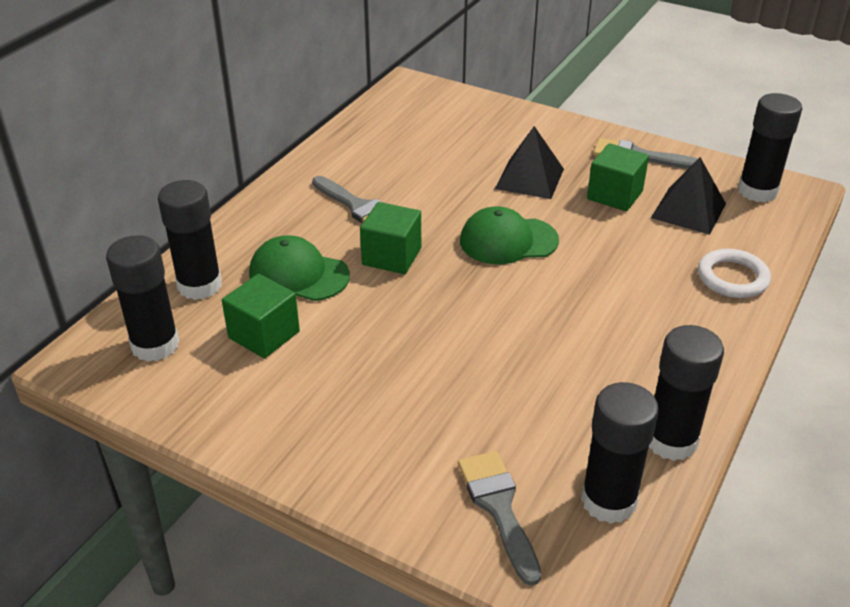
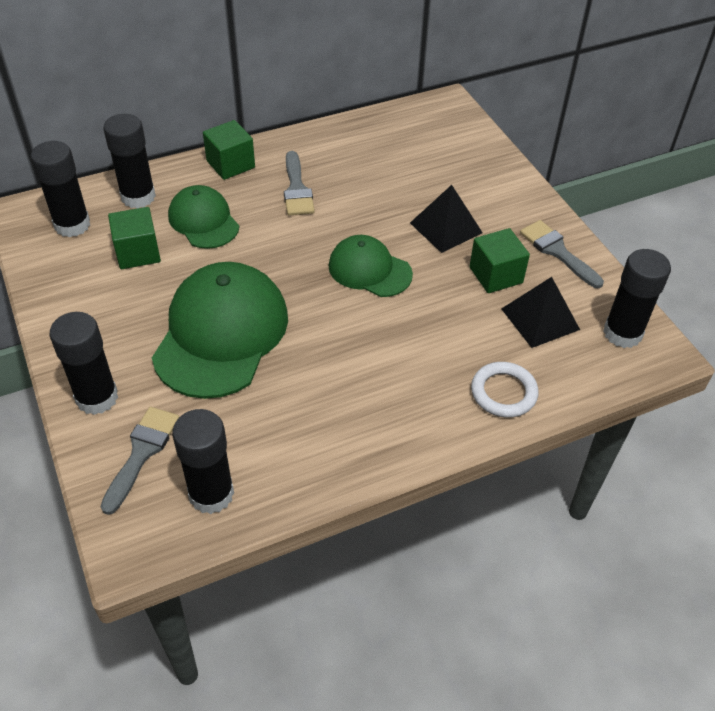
camera: 35 degrees right, 10 degrees up
(391, 256) = (276, 239): green cube -> green cube (230, 164)
(441, 361) = (221, 334): none -> green cap
(671, 440) = (301, 482): black glue stick -> black glue stick (97, 398)

